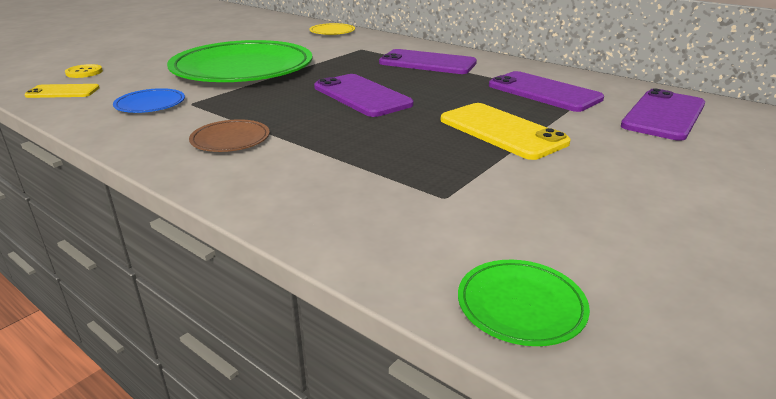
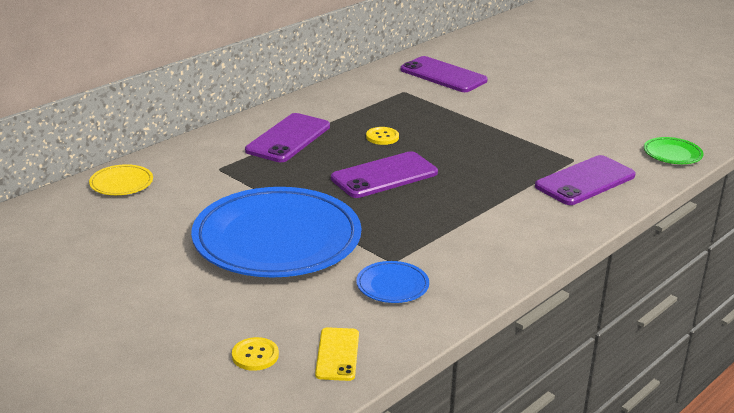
camera: 85 degrees left, 0 degrees up
(230, 140) = (486, 234): brown plate -> none
(243, 69) = (277, 239): green plate -> blue plate
(452, 92) = (382, 137): none -> yellow button
(501, 131) = (470, 130): yellow phone -> none
(544, 92) = (388, 103): purple phone -> purple phone (585, 181)

